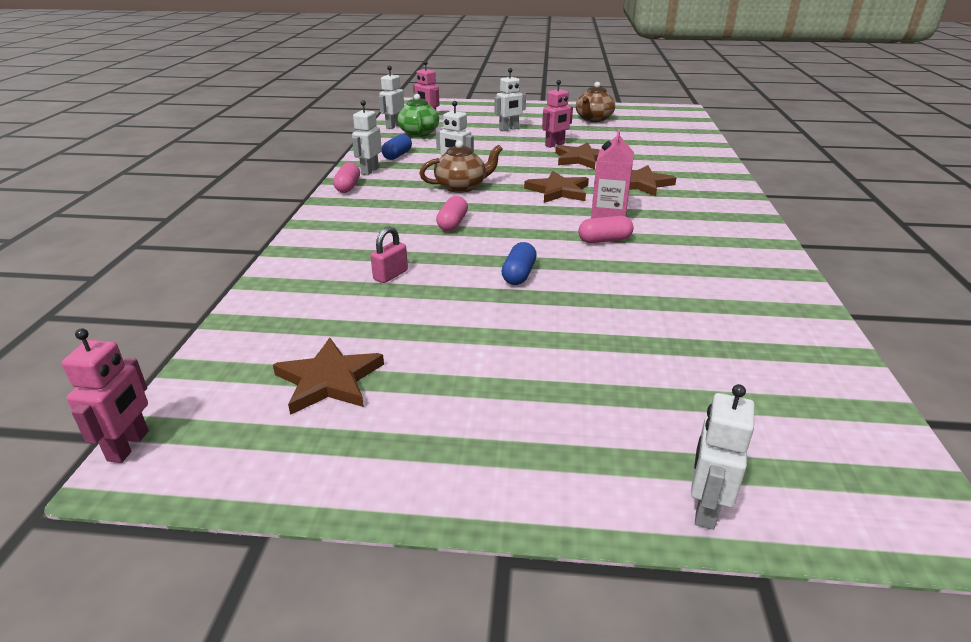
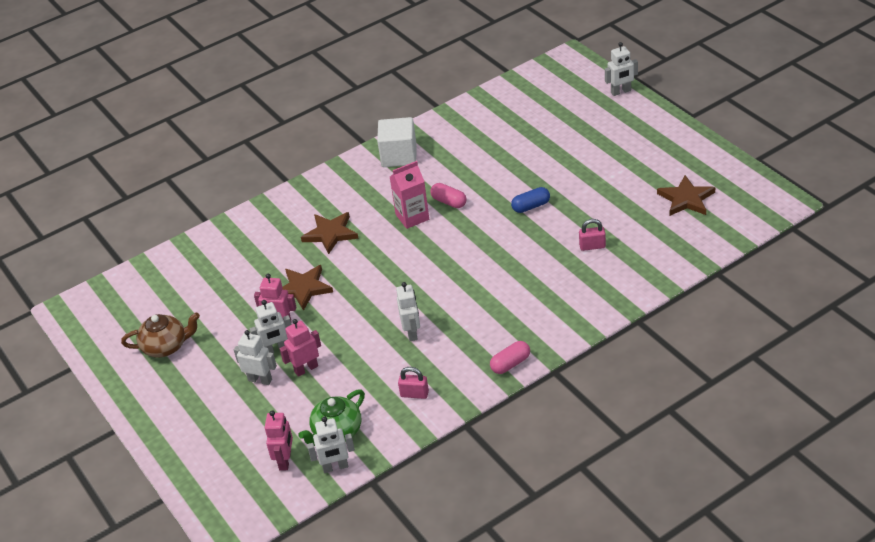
camera: 125 degrees left, 10 degrees up
(129, 446) = (783, 213): pink robot -> pink robot (306, 369)
(369, 171) = (467, 380): white robot -> white robot (276, 350)
(397, 155) = (414, 394): blue capsule -> pink padlock
(452, 223) = (502, 270): pink capsule -> none
(461, 187) = (438, 308): brown teapot -> none
(558, 191) = (390, 261): brown star -> none
(740, 248) = (399, 156): none -> white cube

